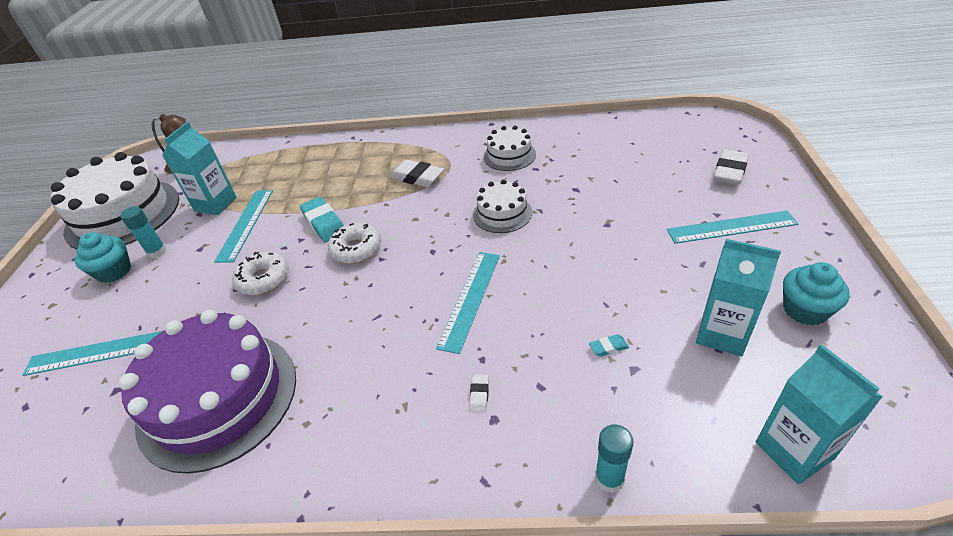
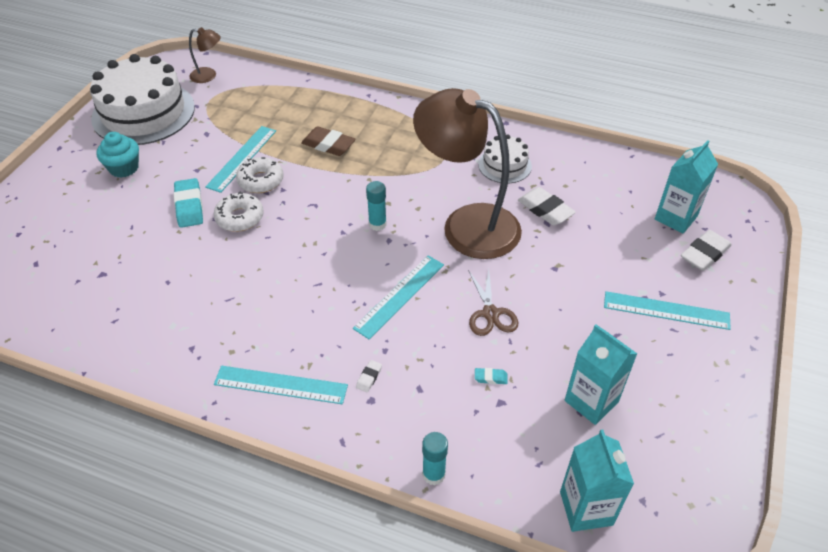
camera: 15 degrees right, 5 degrees up
(97, 353) = (95, 238): turquoise ruler -> turquoise ruler (280, 385)
(157, 252) = (162, 161): turquoise glue stick -> turquoise glue stick (377, 224)
(215, 204) = (223, 128): turquoise carton -> turquoise carton (675, 218)
(218, 398) = (174, 308): purple cake -> none
(324, 223) = (308, 180): turquoise eraser -> turquoise eraser (189, 206)
(332, 187) = (328, 145): none -> brown eraser
(356, 249) = (325, 216): white donut -> white donut (261, 181)
(417, 177) = (408, 160): white eraser -> white eraser (545, 210)
(502, 213) = (467, 224): white cake -> brown lamp
(571, 285) = (490, 313): none -> brown scissors
(805, 310) = (677, 407): turquoise cupcake -> none

